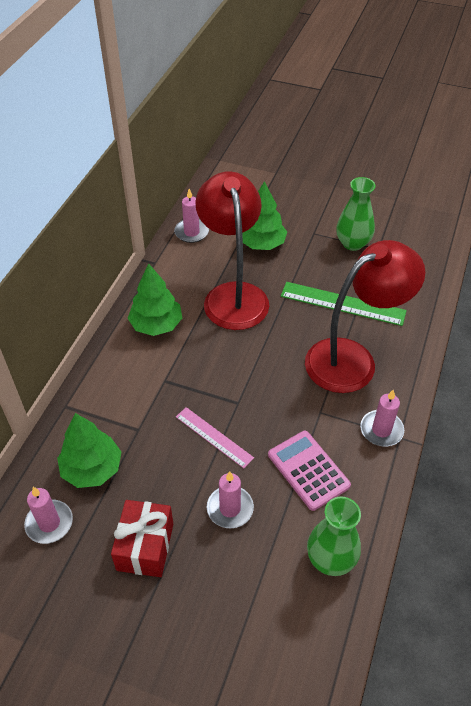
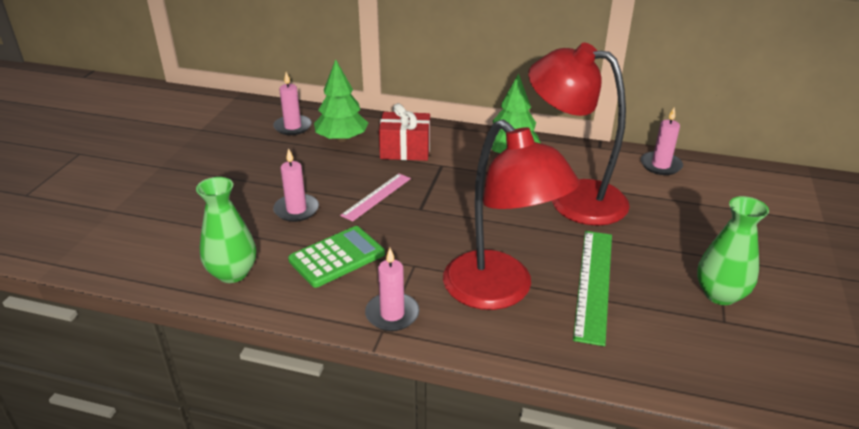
camera: 85 degrees right, 15 degrees down
(145, 546) = (265, 169): red gift -> red gift (405, 150)
(233, 295) = (572, 198): red lamp -> red lamp turned 135 degrees counterclockwise
(262, 244) = (671, 215): green tree -> none
(308, 470) = (337, 257): pink calculator -> green calculator

